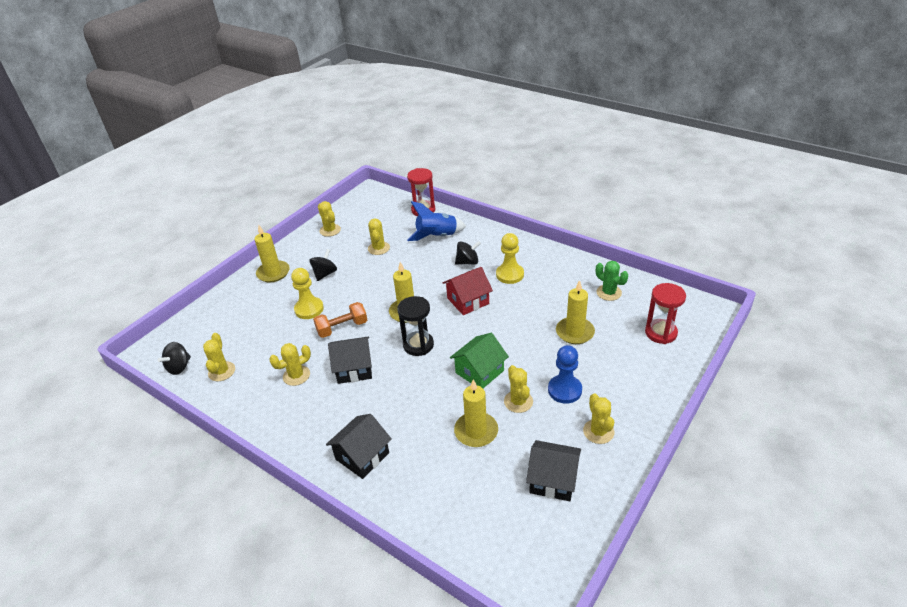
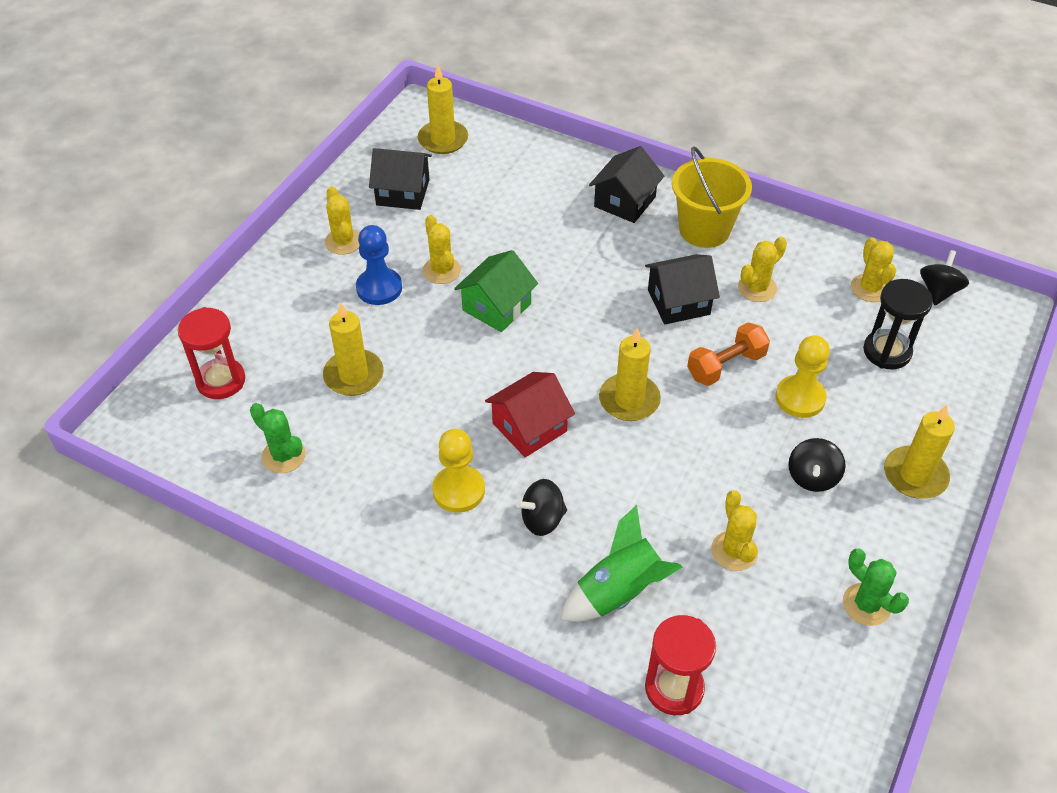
camera: 170 degrees right, 10 degrees up
(310, 425) = (704, 230): none -> yellow bucket
(330, 230) = (866, 604): yellow cactus -> green cactus
(418, 345) = (594, 342): black hourglass -> black hourglass (887, 352)
(437, 237) = (619, 592): blue rocket -> green rocket
(476, 431) = (493, 234): yellow candle -> yellow candle (443, 140)

